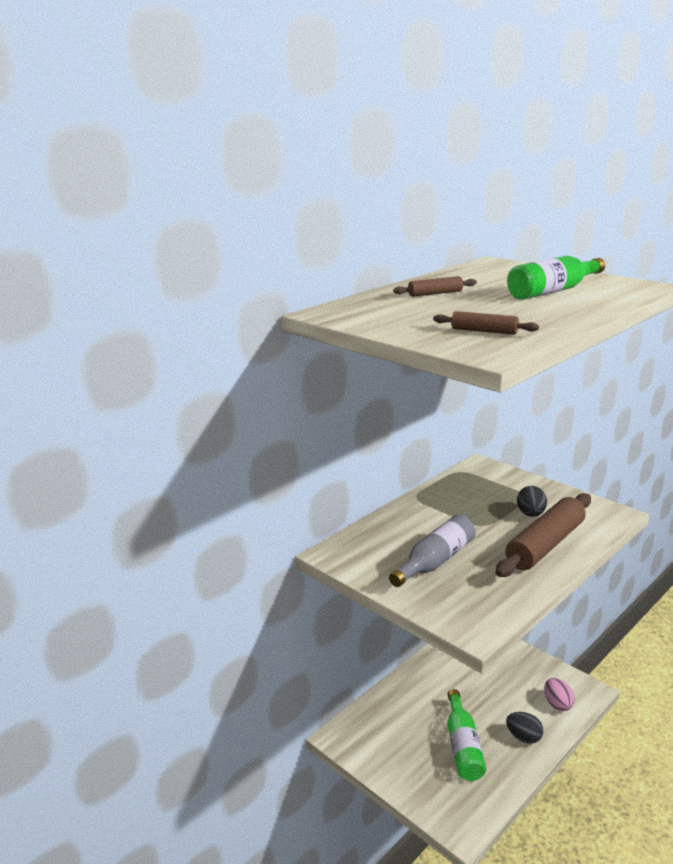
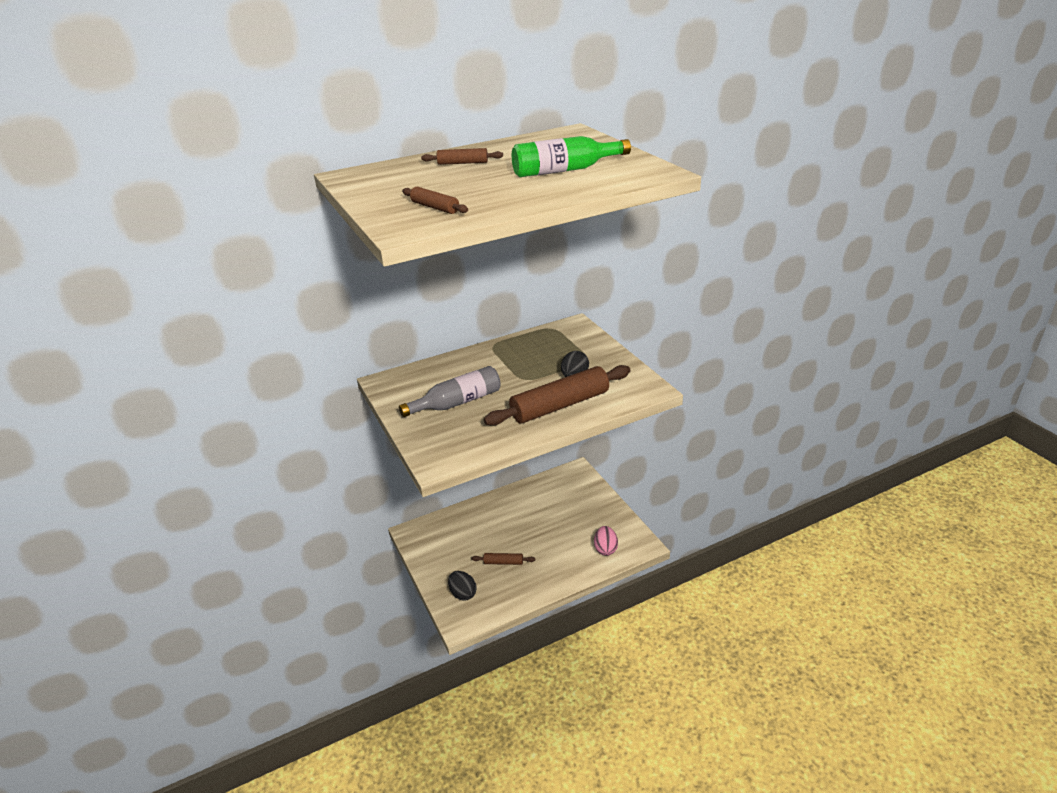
camera: 20 degrees right, 10 degrees up
(463, 746) = (503, 562): green bottle -> brown rolling pin
(523, 737) = (557, 568): black egg -> black egg (463, 593)

